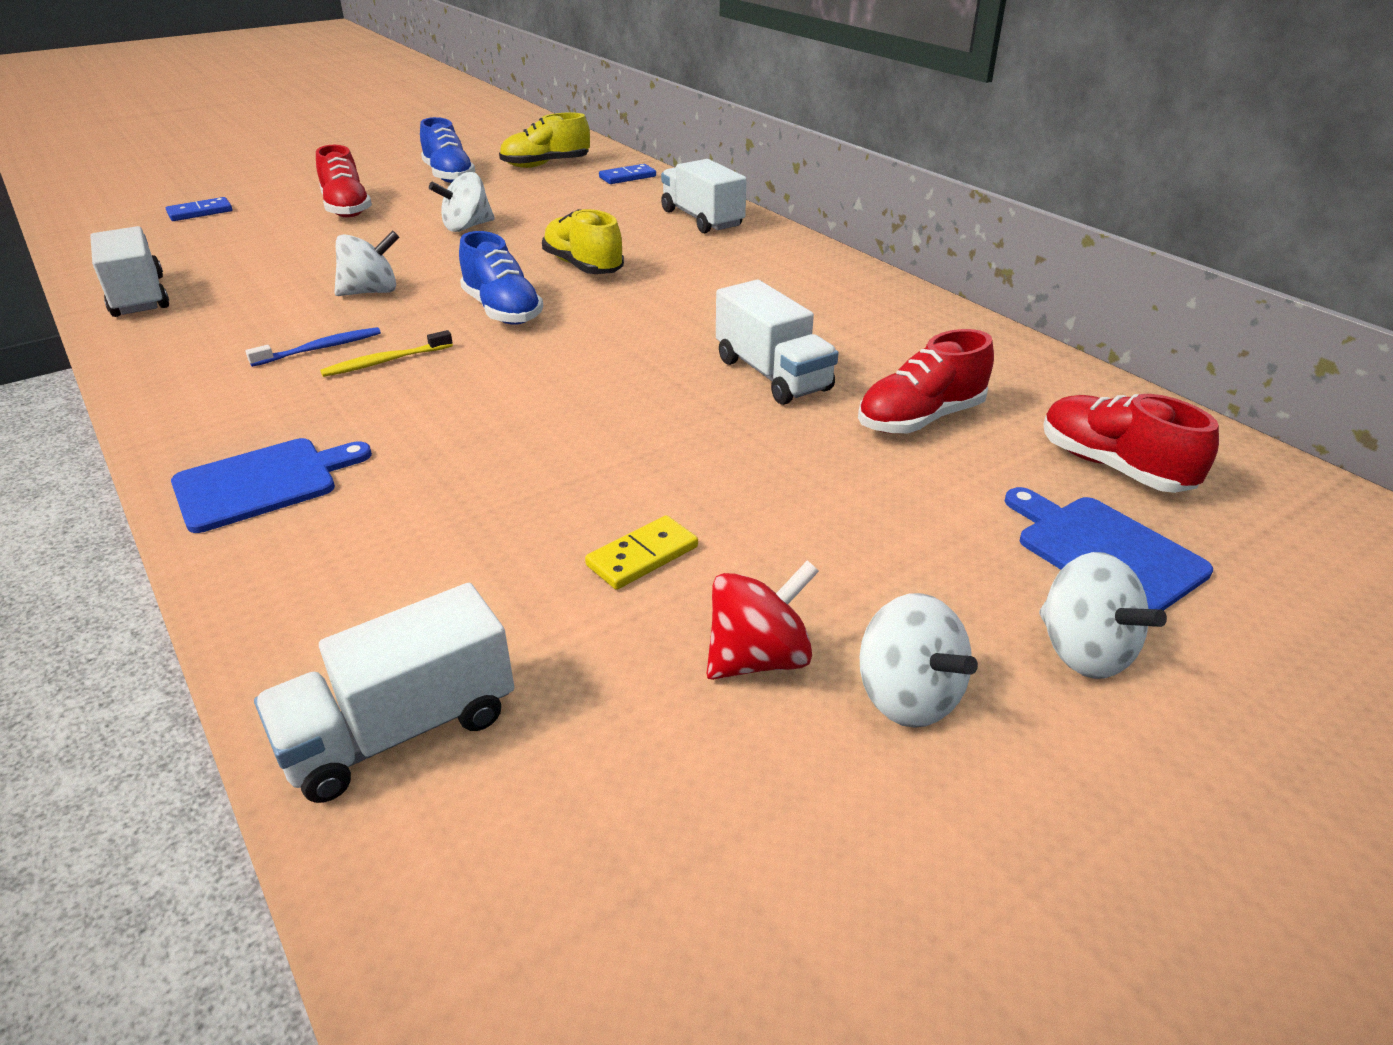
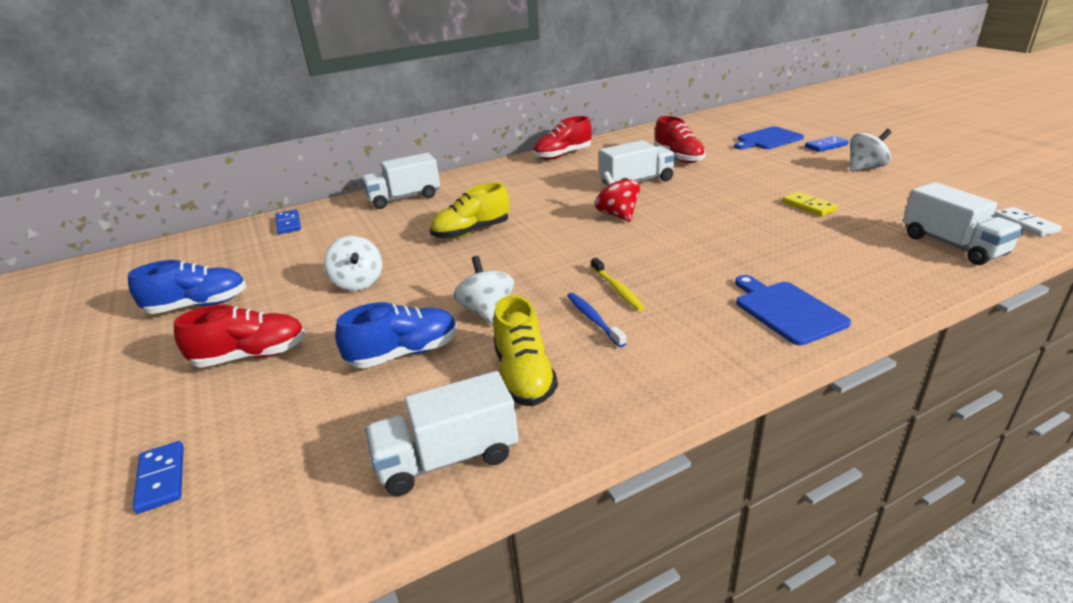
camera: 80 degrees left, 5 degrees down
(476, 928) = (1025, 224): none -> white domino
(502, 311) = (540, 255): blue shoe -> blue shoe (404, 353)
(546, 165) = (217, 258): yellow shoe -> yellow shoe (524, 376)
(758, 658) = (861, 187): red spinning top -> red spinning top (617, 215)
(1083, 651) = (826, 146): white spinning top -> blue domino
(1112, 467) = (710, 134): red shoe -> red shoe (562, 155)

